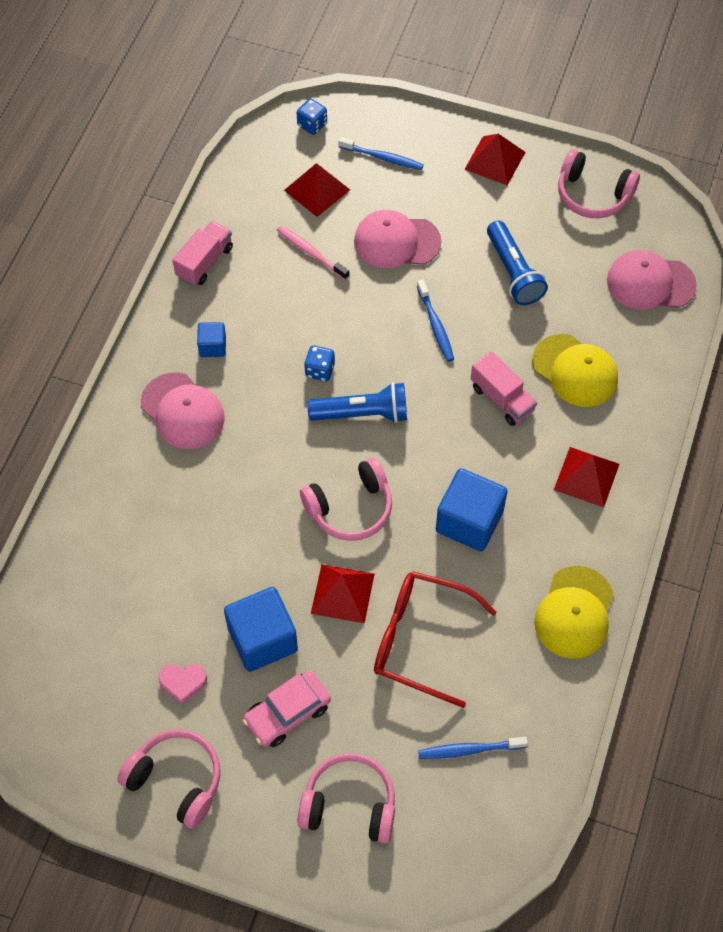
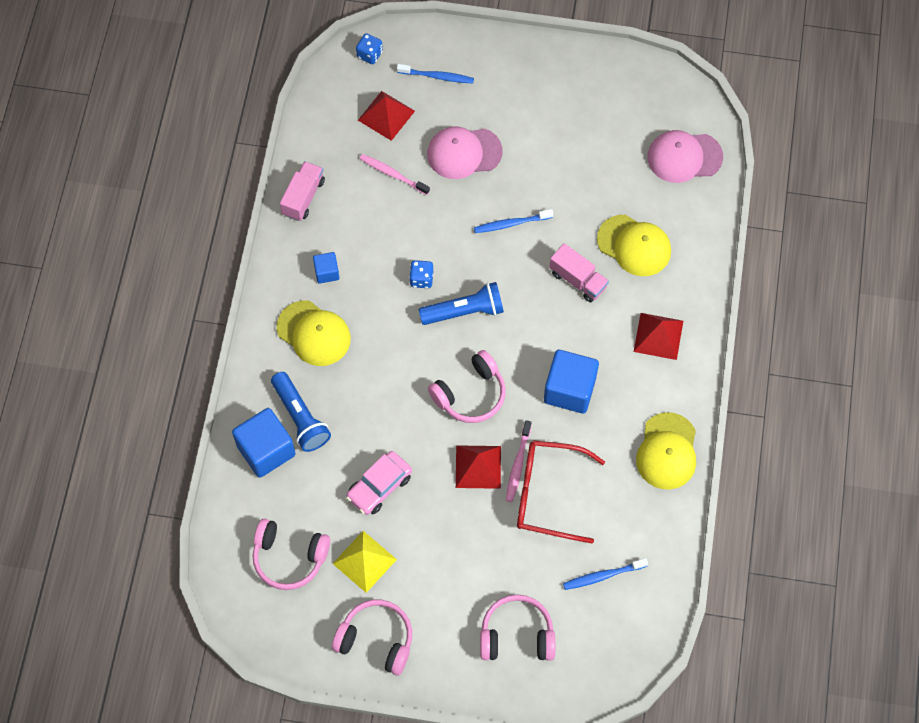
camera: 10 degrees left, 5 degrees up
(183, 411) = (314, 333): pink cap -> yellow cap
(183, 682) = (364, 561): pink heart -> yellow pyramid
(262, 639) = (421, 515): blue cube -> blue cube (266, 450)
(287, 713) = (453, 571): pink car -> pink car (379, 486)
(390, 599) = (518, 465): none -> pink toothbrush
(435, 325) = (511, 224): blue toothbrush -> blue toothbrush turned 105 degrees clockwise
(495, 160) = (534, 64): red pyramid -> none
(513, 272) = (568, 165): blue flashlight -> blue flashlight (300, 417)
(593, 195) = (623, 84): pink headphones -> pink headphones (289, 557)

